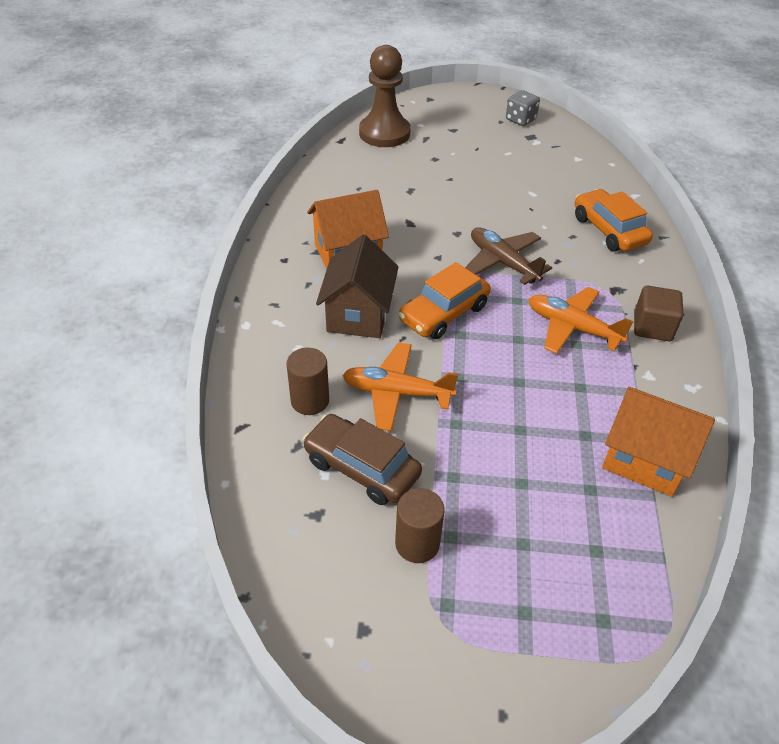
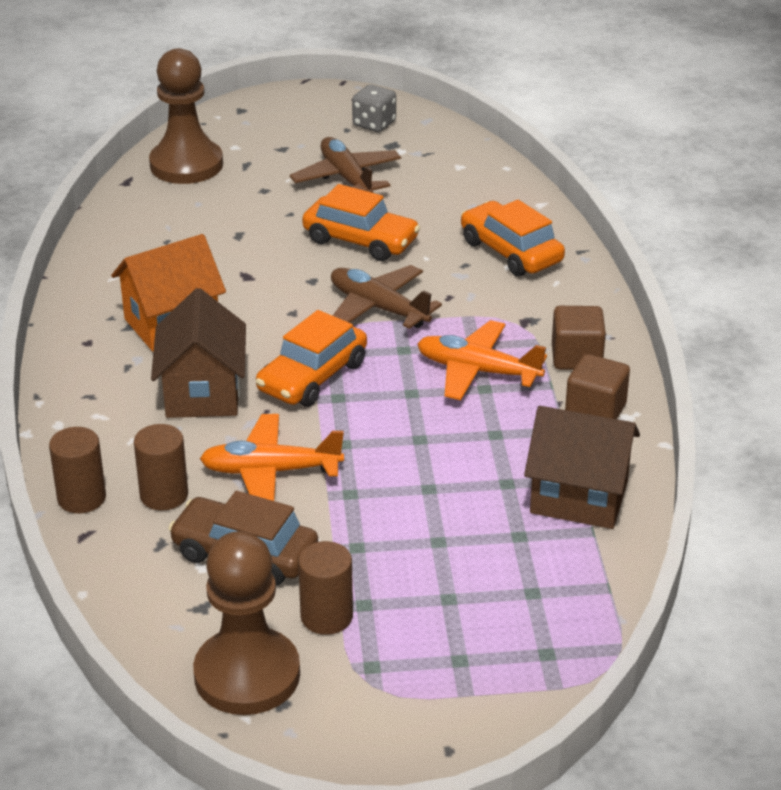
camera: 10 degrees left, 10 degrees down
(247, 393) = (81, 498): none -> brown cylinder
(339, 593) = (247, 675): none -> brown pawn
(495, 157) = (347, 178): none -> brown plane
(497, 206) = (360, 240): none -> orange car
(644, 459) = (579, 497): orange house -> brown house
(664, 378) = (595, 411): none -> brown cube

